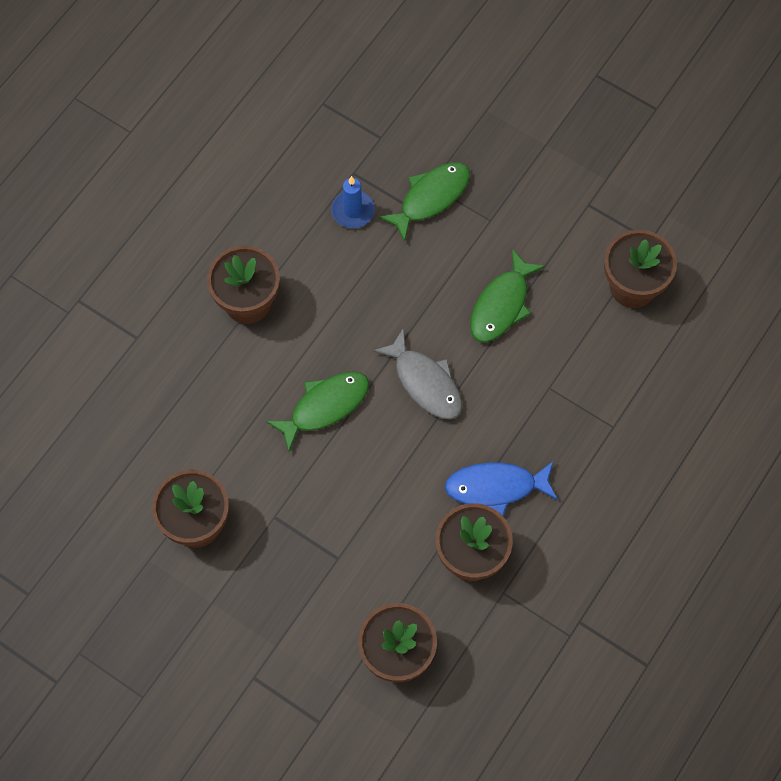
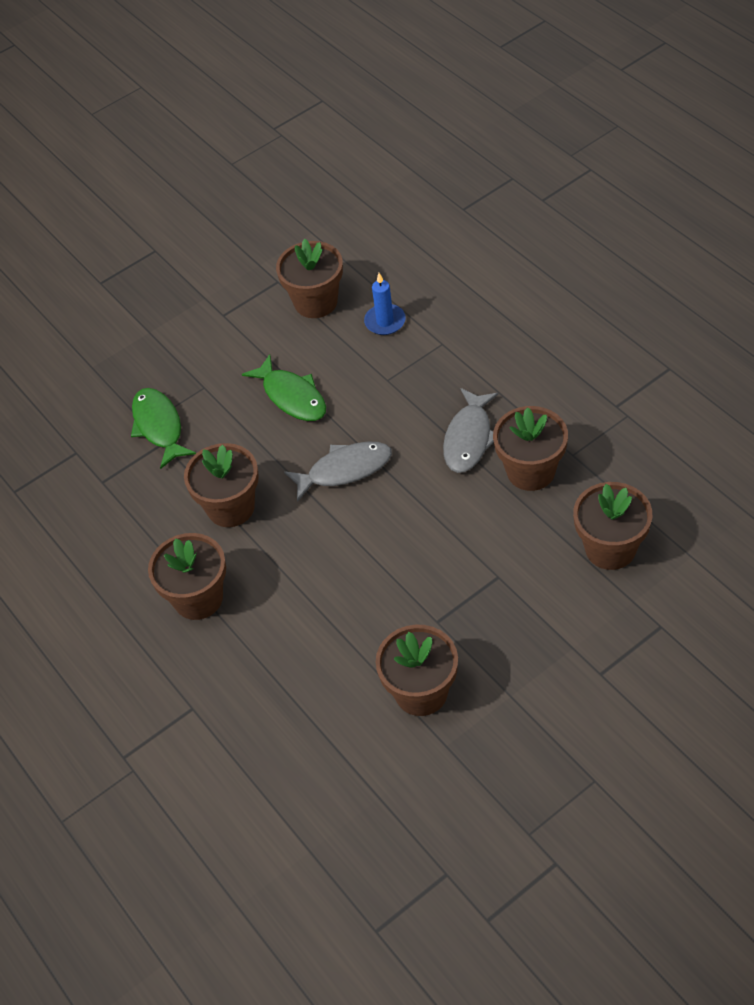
camera: 65 degrees left, 15 degrees down
(325, 407) = (337, 555): green fish -> none
(353, 211) = (142, 490): blue candle -> blue candle (385, 321)
(354, 295) = (231, 507): none -> brown flower pot
(496, 487) = (469, 438): blue fish -> grey fish

